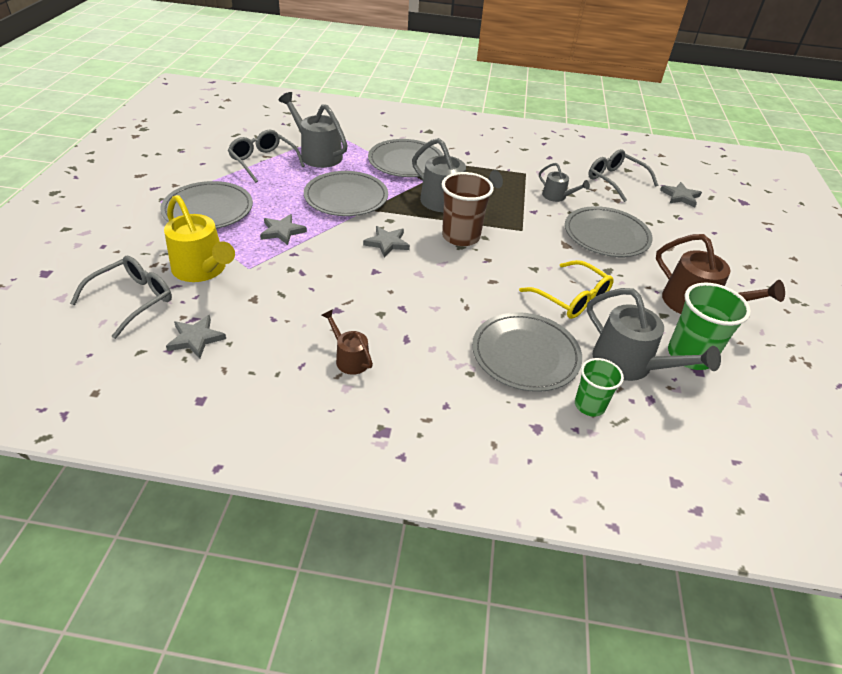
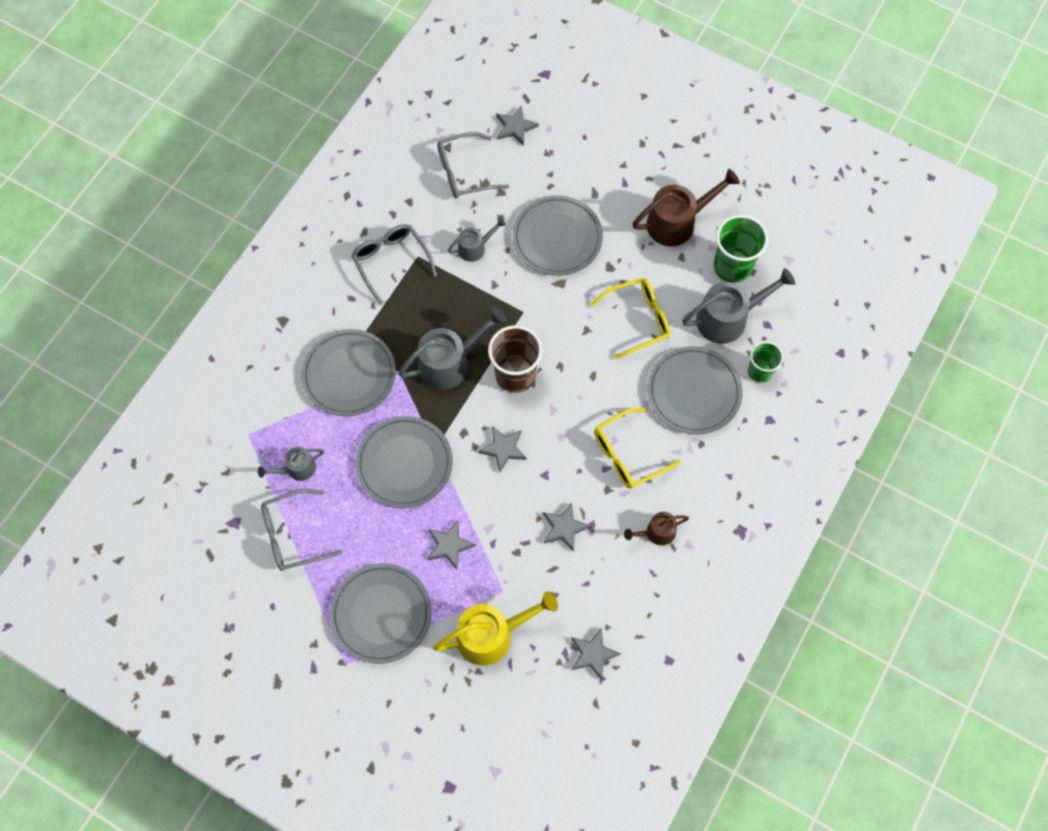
camera: 65 degrees left, 25 degrees up
(132, 300) = (521, 705): grey glasses -> grey glasses (391, 262)
(317, 154) = (297, 469): grey watering can -> grey watering can, size x0.55
(327, 293) = (564, 528): none -> grey star
(426, 320) = (629, 454): none -> yellow glasses

